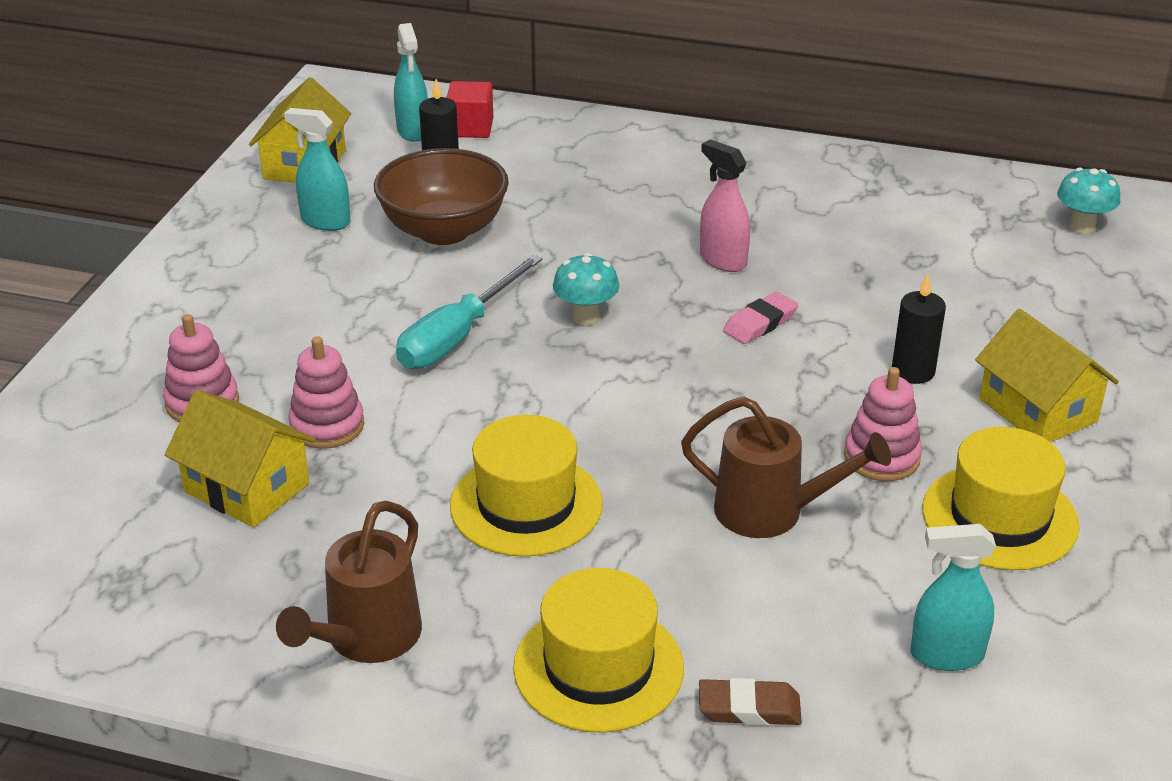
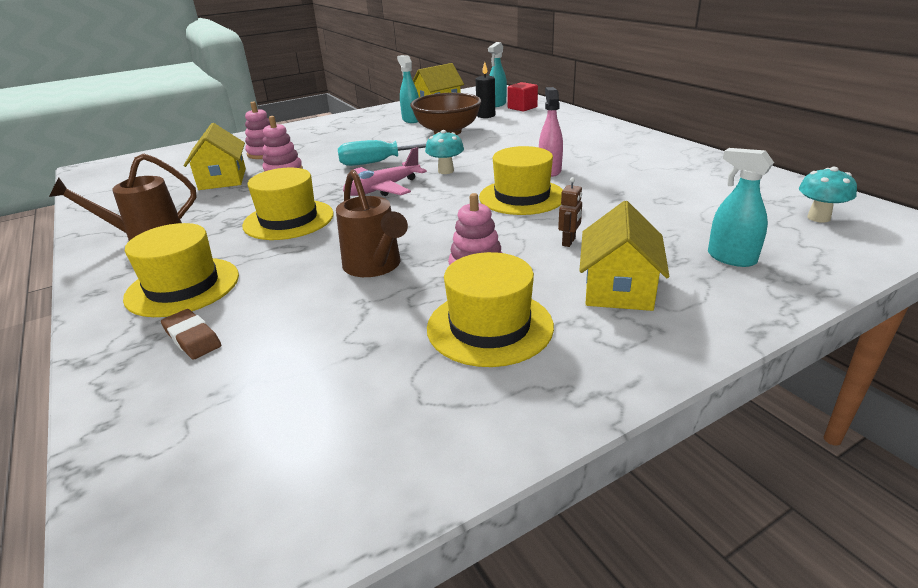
camera: 45 degrees right, 5 degrees down
(556, 389) = (383, 189): none -> pink plane
(760, 323) = (522, 197): pink eraser -> yellow hat
(913, 371) = (569, 242): black candle -> brown robot
(946, 655) = (322, 375): turquoise spray bottle -> turquoise spray bottle (731, 258)

